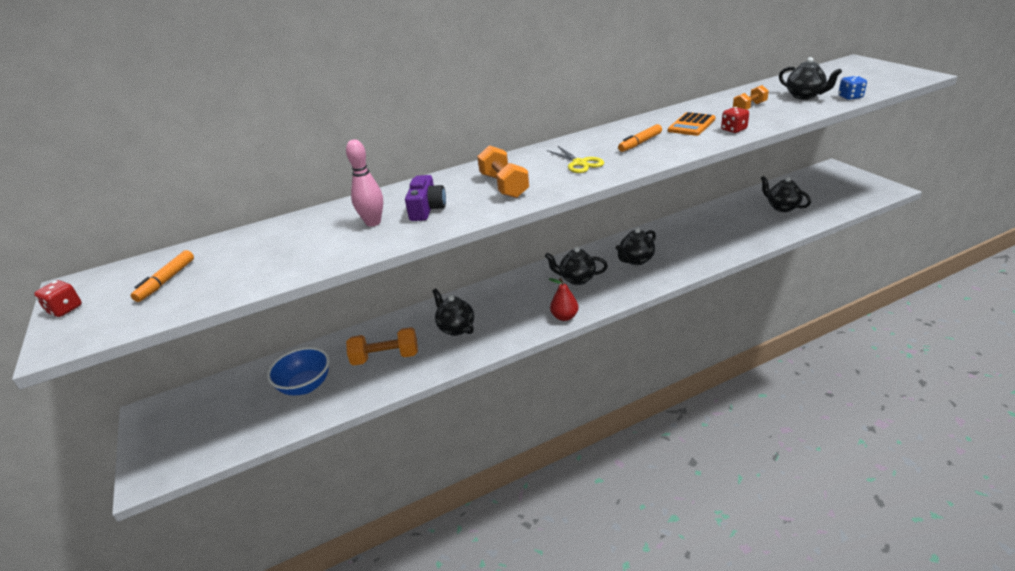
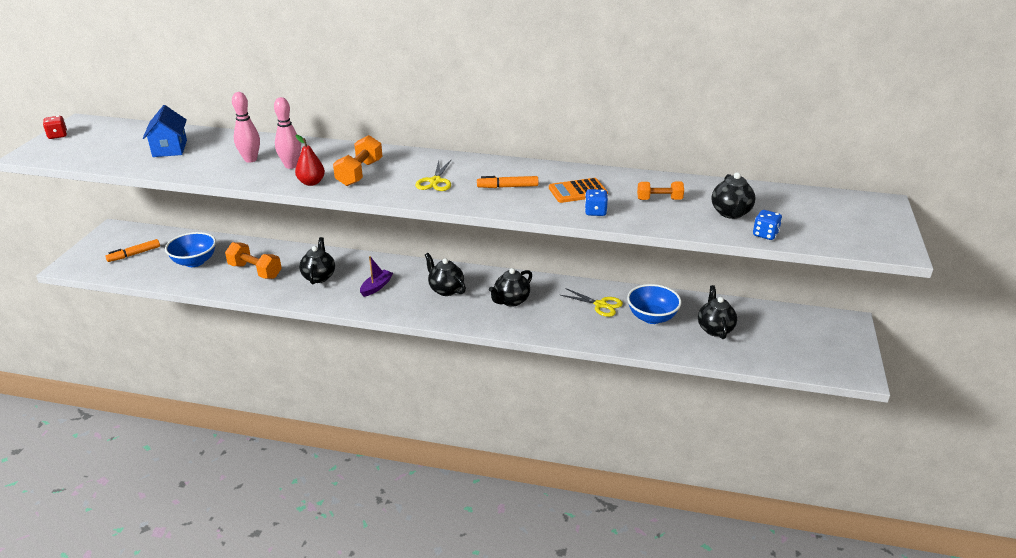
camera: 35 degrees right, 0 degrees up
(166, 281) = (113, 142): orange marker -> orange marker (134, 254)
(256, 254) = (170, 148): none -> blue house
(427, 209) = (291, 166): purple camera -> pink bowling pin
(519, 308) = (376, 287): none -> purple boat
(564, 317) = (391, 311): red pear -> red pear (311, 182)
(636, 260) = (511, 301): black teapot -> black teapot turned 45 degrees counterclockwise
(695, 230) = (600, 305): none -> yellow scissors
(733, 130) = (595, 212): red dice -> blue dice
(737, 221) = (652, 317): none -> blue bowl

